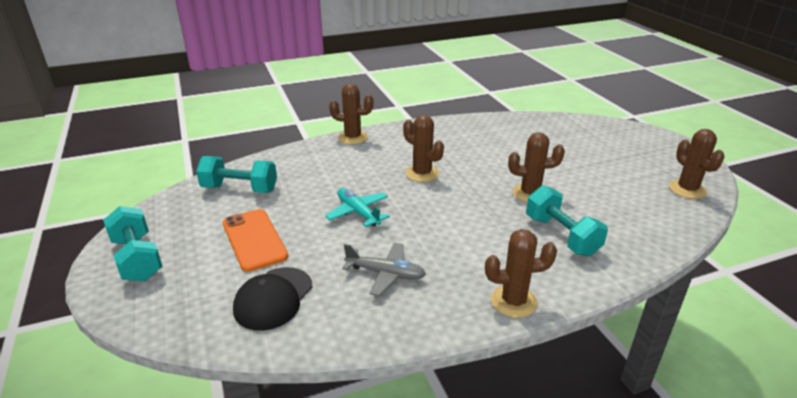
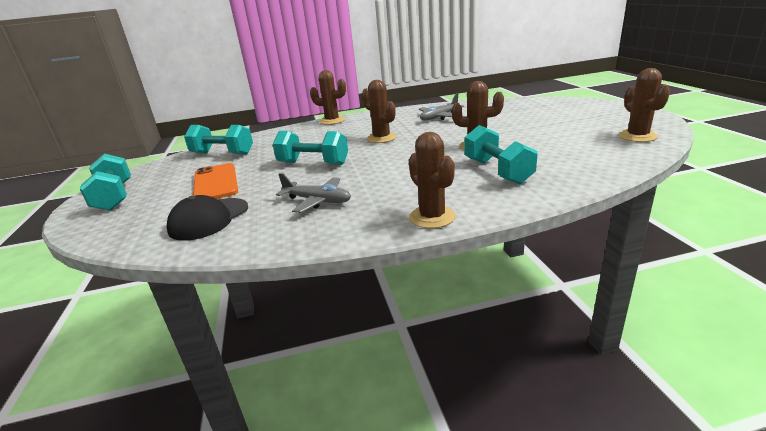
camera: 10 degrees right, 5 degrees down
(358, 212) = (313, 163): turquoise plane -> turquoise dumbbell
(476, 141) = (439, 117): none -> grey plane
(513, 301) = (432, 217): brown cactus -> brown cactus turned 60 degrees clockwise

